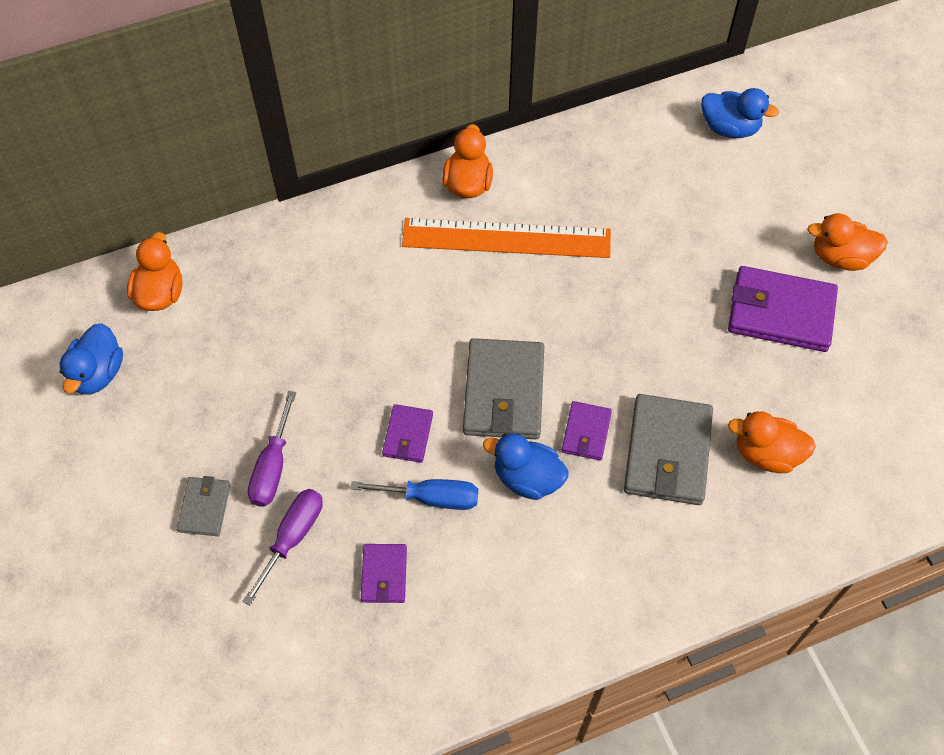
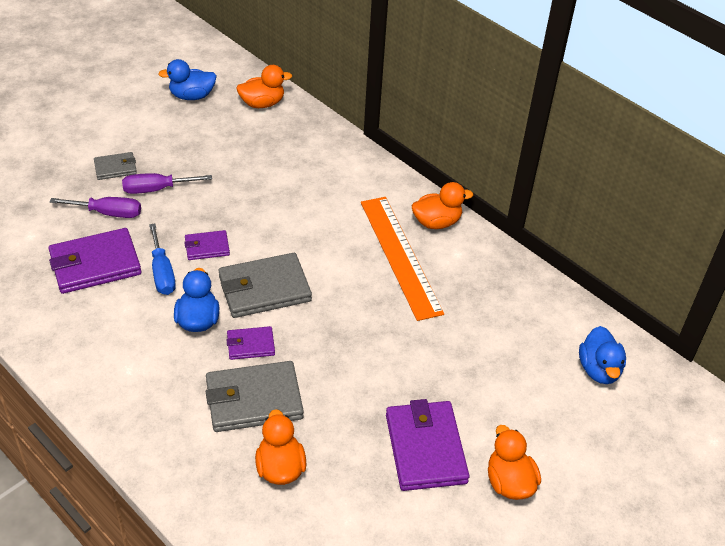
camera: 65 degrees right, 15 degrees down
(384, 575) = (95, 264): purple wallet -> purple wallet, size x1.88

